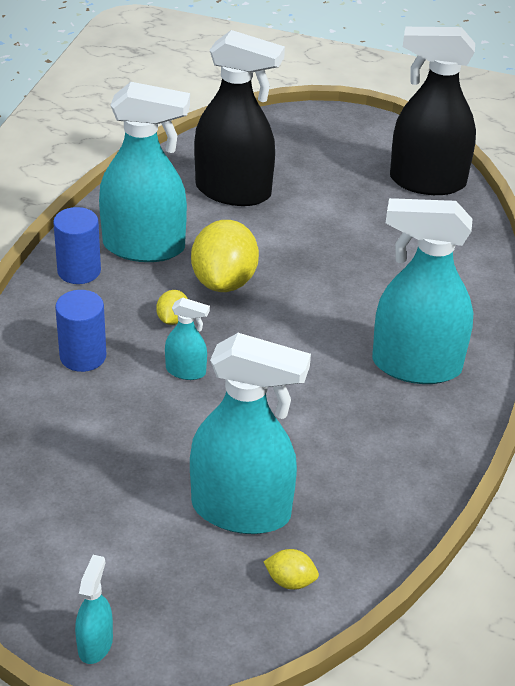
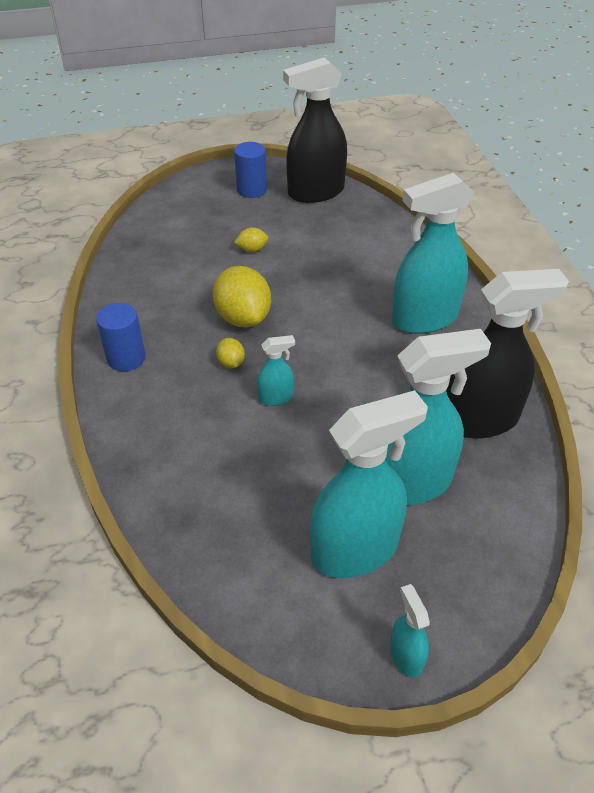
camera: 30 degrees left, 5 degrees up
(83, 356) = (188, 424): blue cylinder -> blue cylinder (251, 190)
(144, 247) = (161, 318): turquoise spray bottle -> turquoise spray bottle (355, 550)
(233, 191) = (191, 250): black spray bottle -> black spray bottle (480, 420)
(290, 581) = (491, 518): yellow lemon -> yellow lemon (252, 249)

